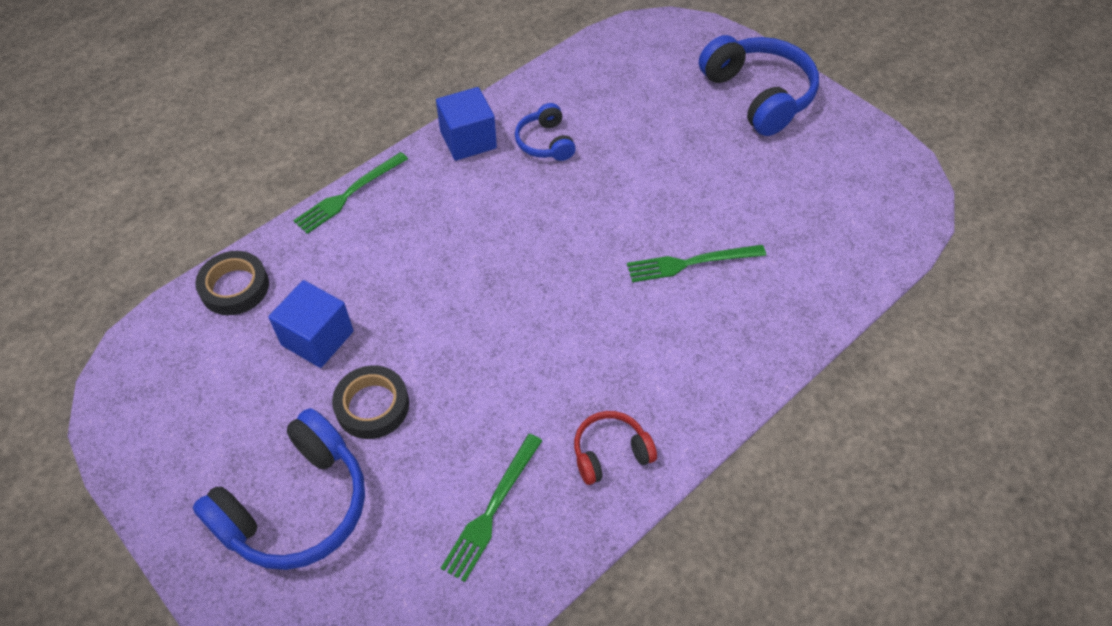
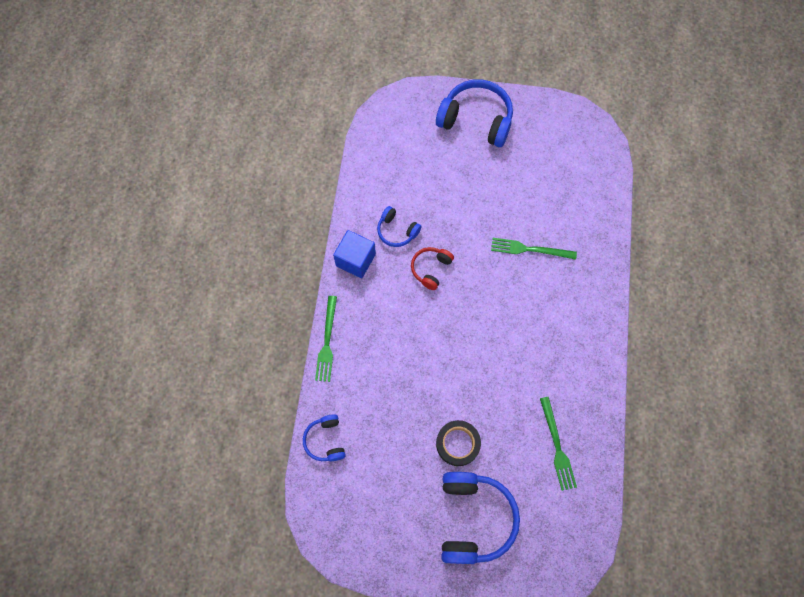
camera: 40 degrees left, 15 degrees up
(235, 287) = (325, 440): black tape -> blue headphones
(317, 338) = (396, 432): blue cube -> none
(610, 453) = (581, 377): red headphones -> red headphones (431, 269)
(691, 263) = (530, 249): green fork -> green fork turned 60 degrees clockwise

